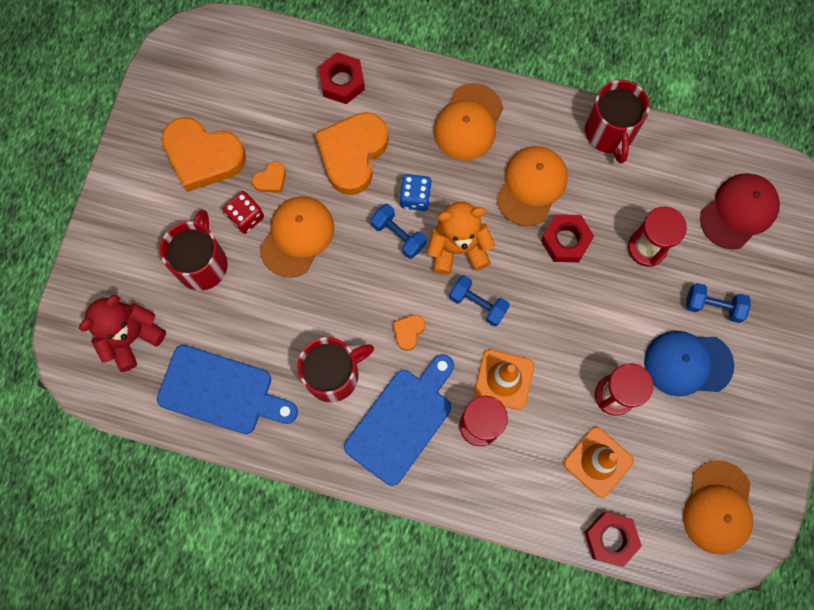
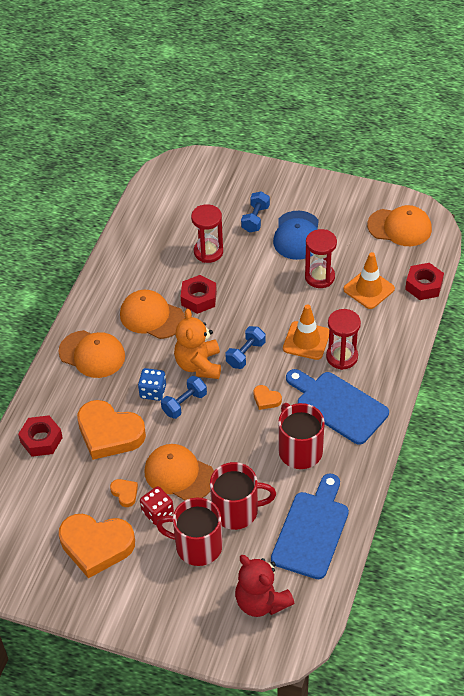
camera: 85 degrees left, 25 degrees down
(203, 156) = (96, 546): orange heart -> orange heart turned 75 degrees clockwise
(609, 132) = (113, 267): red mug -> red mug (236, 510)
(739, 211) = (185, 200): red cap -> none

